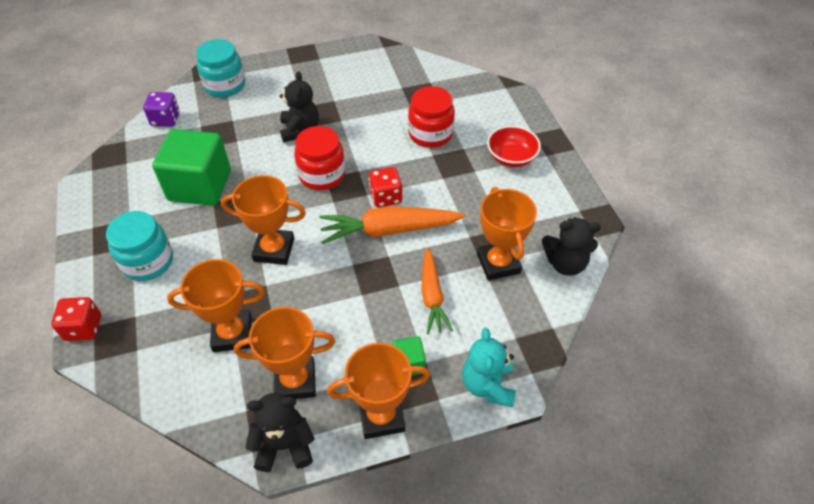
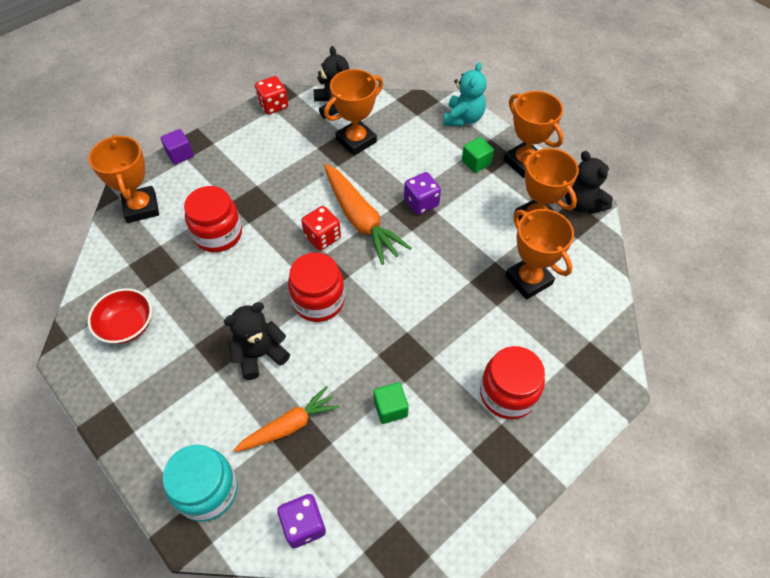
camera: 115 degrees left, 5 degrees up
(83, 328) = (604, 399): red dice -> red dice (273, 105)
(148, 261) = (507, 394): turquoise jar -> red jar
(200, 186) = (390, 408): green cube -> green cube, size x0.45
(274, 250) = (431, 294): orange trophy -> orange trophy (141, 207)
(381, 286) = (421, 202): none -> purple dice
(432, 296) = (411, 169): orange carrot -> orange carrot (289, 426)
(487, 385) = (463, 118): turquoise teddy bear -> turquoise teddy bear turned 45 degrees counterclockwise
(511, 158) = (227, 165): red bowl -> red bowl (127, 326)
(540, 130) = (180, 154): none -> purple cube

